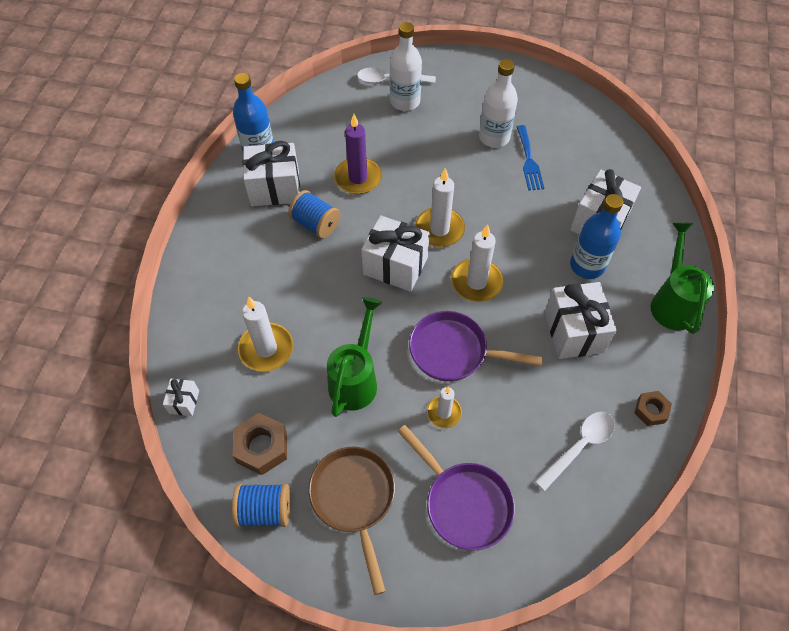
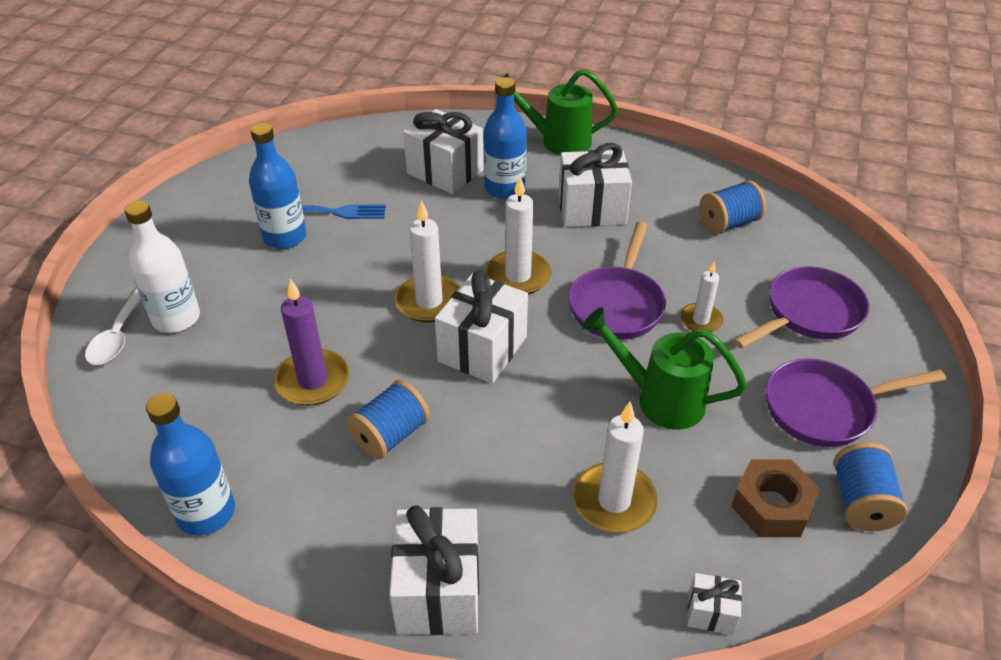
camera: 85 degrees left, 15 degrees down
(275, 188) = (301, 489): white gift -> white gift (438, 591)
(354, 499) = (825, 408): brown pan -> purple pan
(494, 137) = (285, 237): white bottle -> blue bottle
(580, 446) = (728, 223): white spoon -> blue spool
(650, 410) = (683, 173): brown nut -> none

